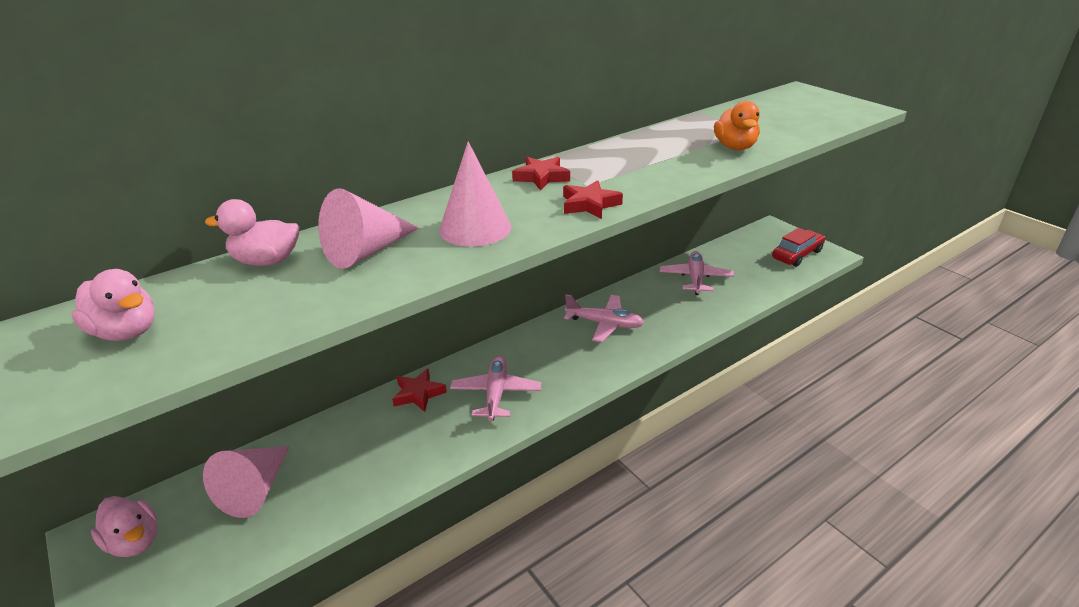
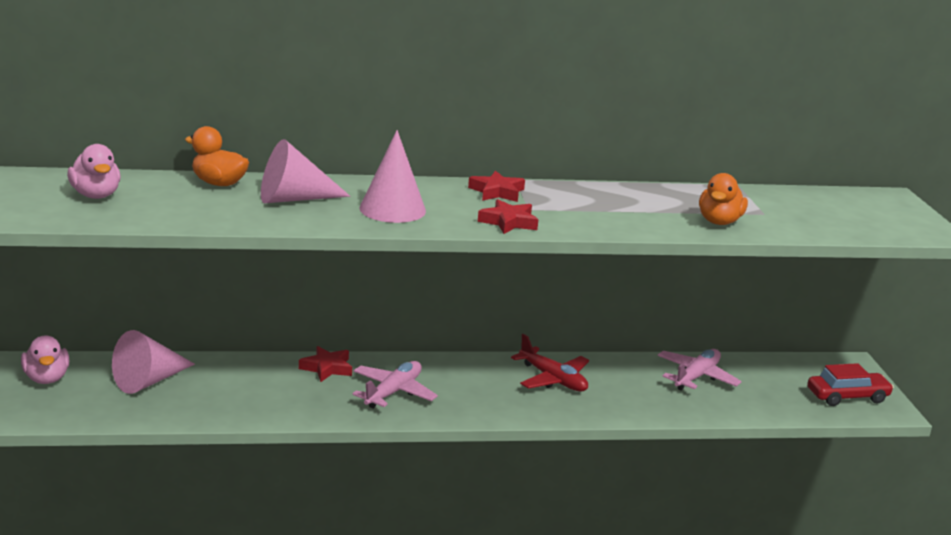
camera: 25 degrees right, 10 degrees down
(266, 261) = (219, 183): pink duck -> orange duck
(604, 324) = (553, 379): pink plane -> red plane

